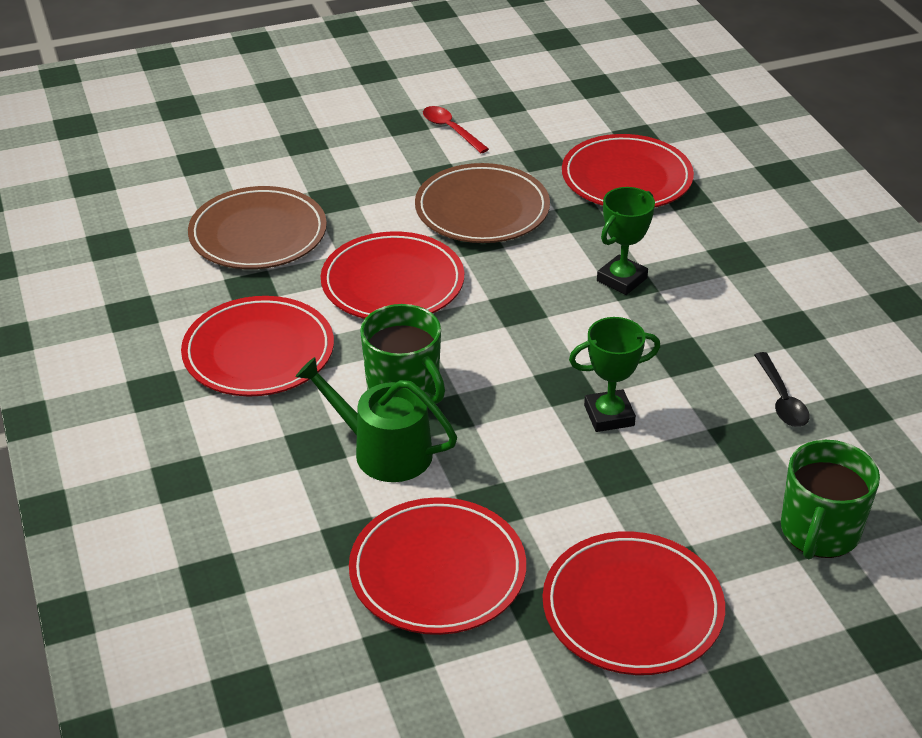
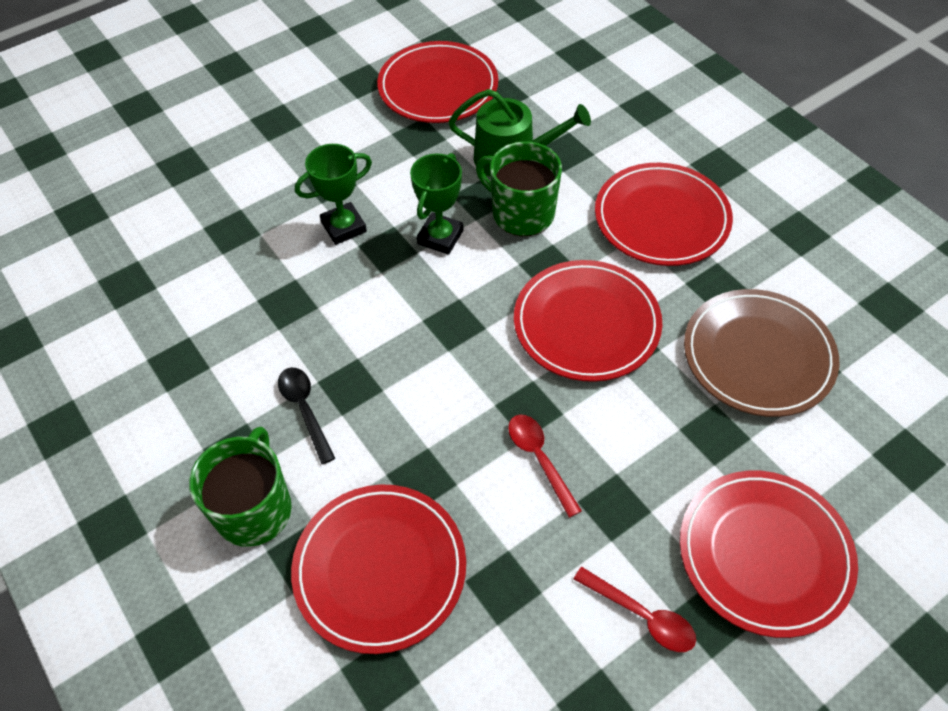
camera: 165 degrees right, 15 degrees up
(482, 209) = (539, 459): brown plate -> red spoon
(621, 279) = (358, 387): green trophy -> green trophy (440, 237)
(632, 608) = (304, 92): red plate -> red plate (764, 554)
(781, 399) = (195, 277): black spoon -> black spoon (305, 409)
(819, 531) = (173, 168): green mug -> green mug (254, 509)

